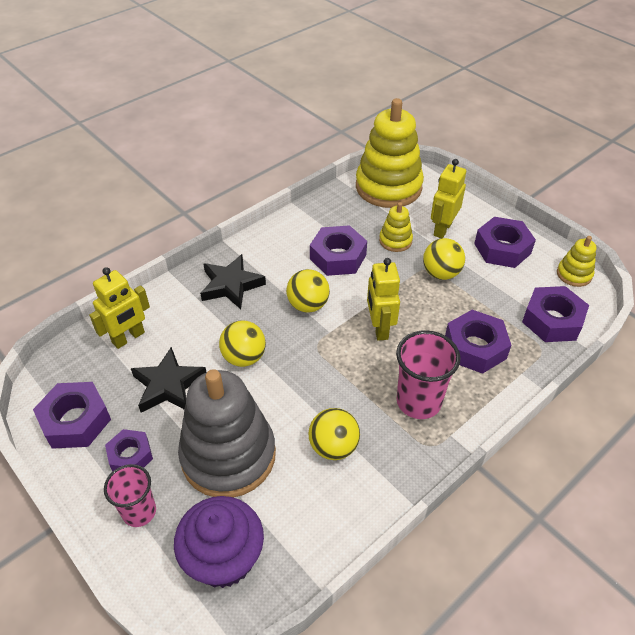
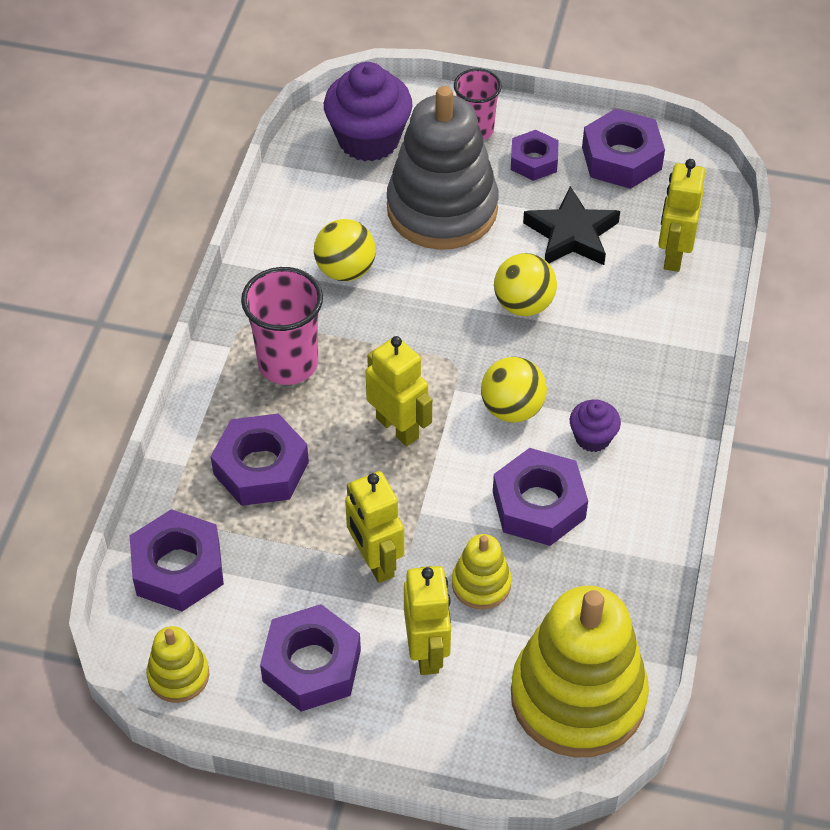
camera: 145 degrees right, 5 degrees up
(231, 285) = (633, 381): black star -> none
(281, 271) = (592, 438): none -> purple cupcake
(441, 273) = (375, 561): yellow ball -> yellow robot

